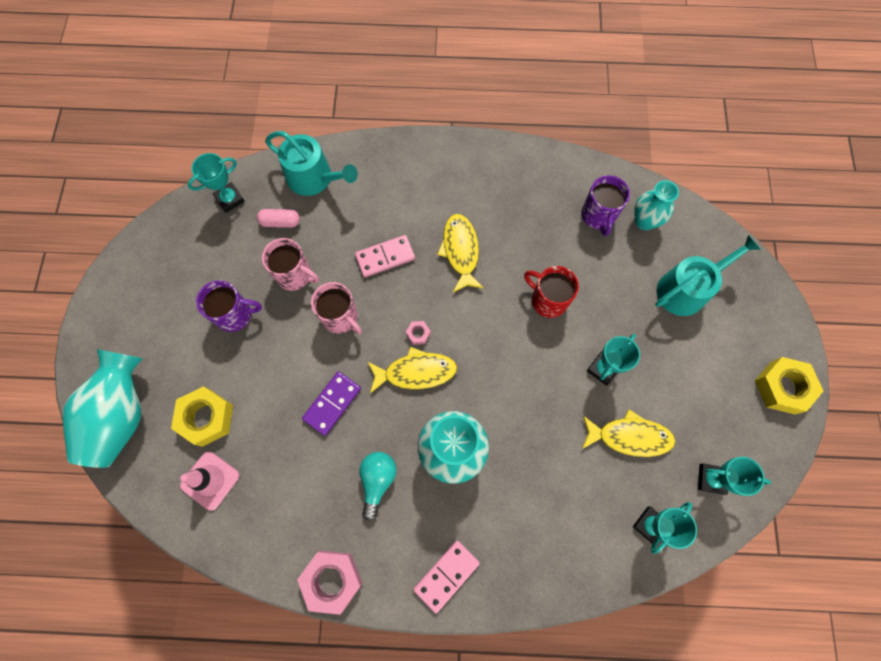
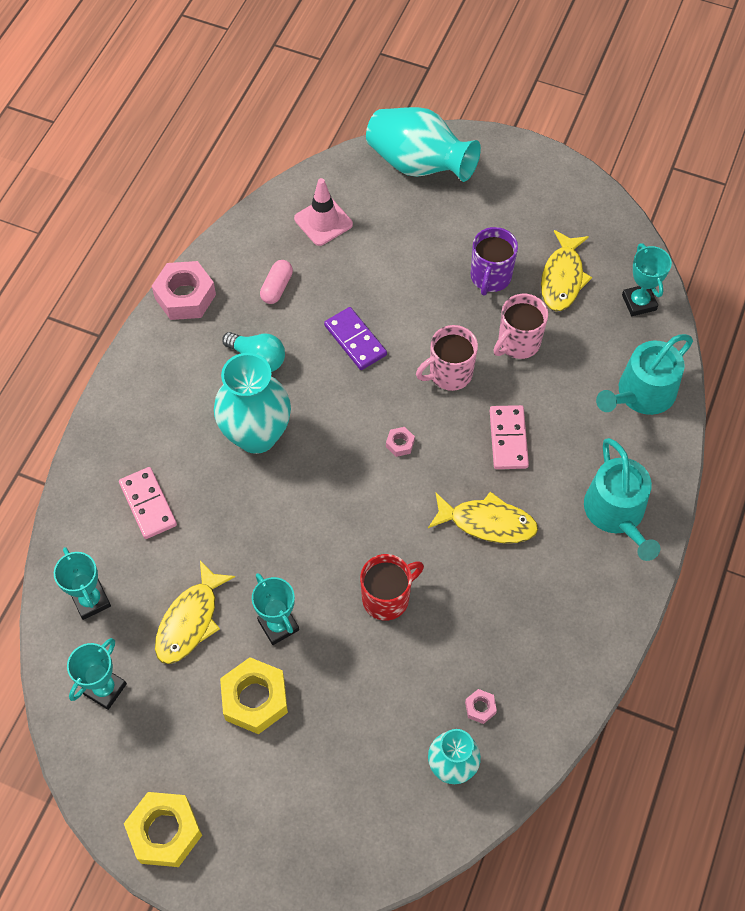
camera: 110 degrees right, 10 degrees down
(206, 418) = (387, 231): yellow nut -> yellow nut (255, 699)
(280, 222) = (591, 345): pink capsule -> pink capsule (277, 287)
(416, 372) = (356, 428): yellow fish -> yellow fish (562, 278)
(446, 575) = (141, 391): pink domino -> pink domino (148, 504)
(598, 216) = (480, 708): purple mug -> pink nut
(686, 289) = (337, 775): turquoise watering can -> turquoise watering can (617, 513)

